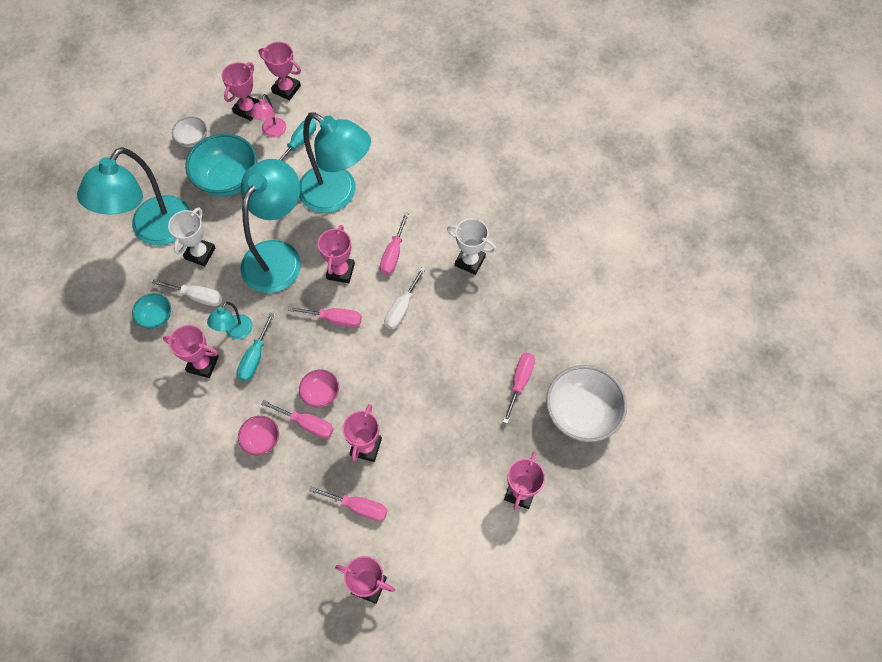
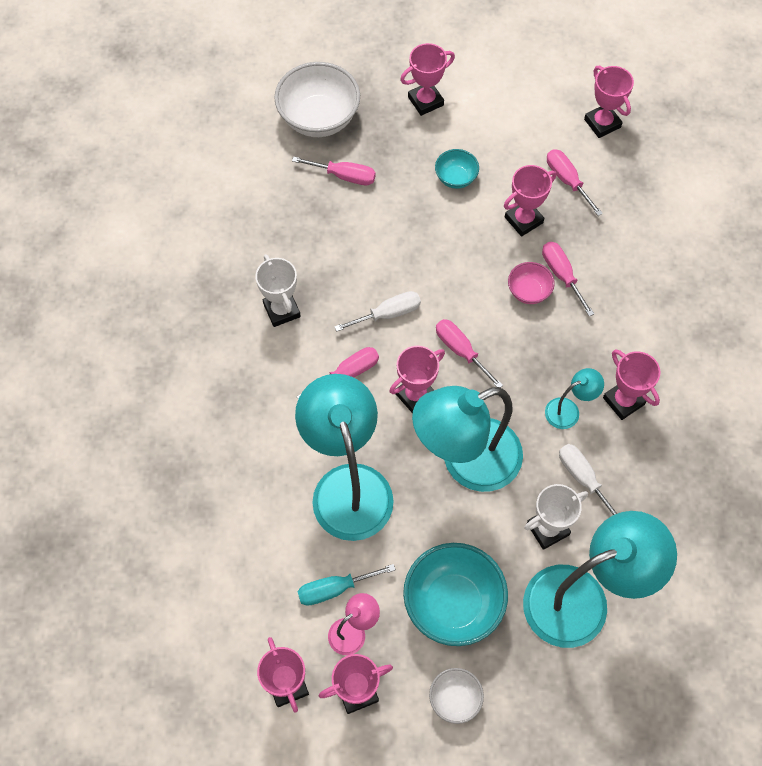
camera: 140 degrees left, 0 degrees up
(156, 317) = (641, 487): turquoise bowl -> turquoise bowl (455, 178)
(255, 357) = (567, 370): turquoise screwdriver -> none
(261, 440) = (613, 290): pink bowl -> none
(520, 382) = (344, 176): pink screwdriver -> pink screwdriver turned 135 degrees counterclockwise

